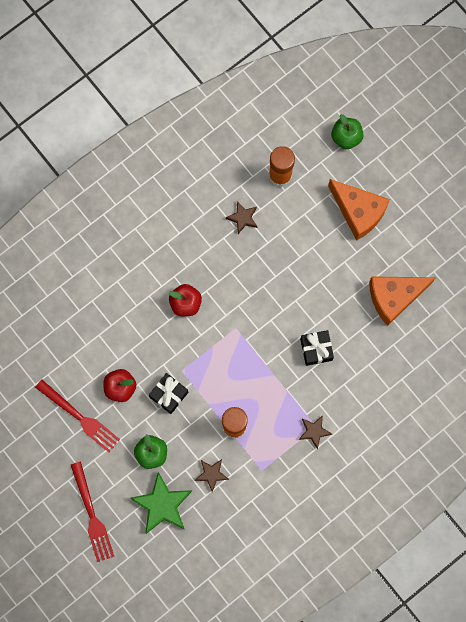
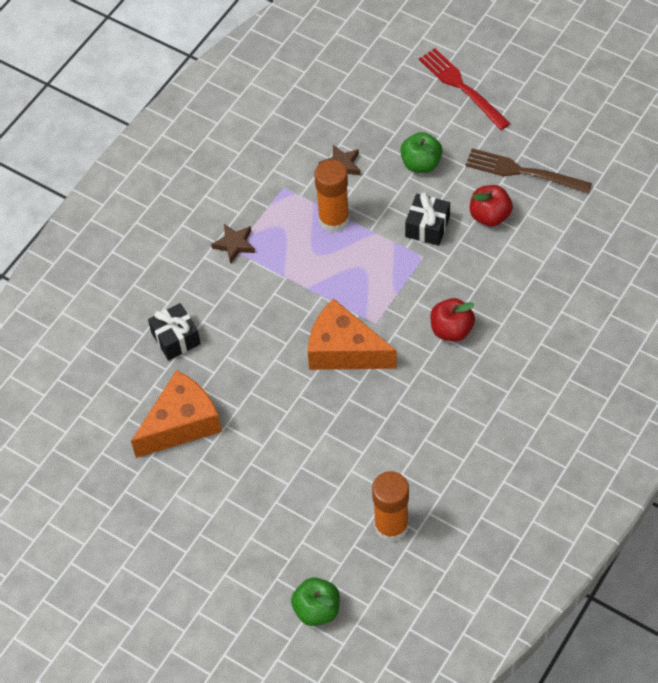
camera: 165 degrees right, 20 degrees down
(80, 417) = (522, 172): red fork -> brown fork
(162, 505) = (386, 120): green star -> none
(243, 218) = (420, 454): brown star -> none
(316, 349) = (263, 331): black gift -> black gift (176, 338)
(358, 212) = (265, 514): orange cheese -> orange cheese (344, 350)

